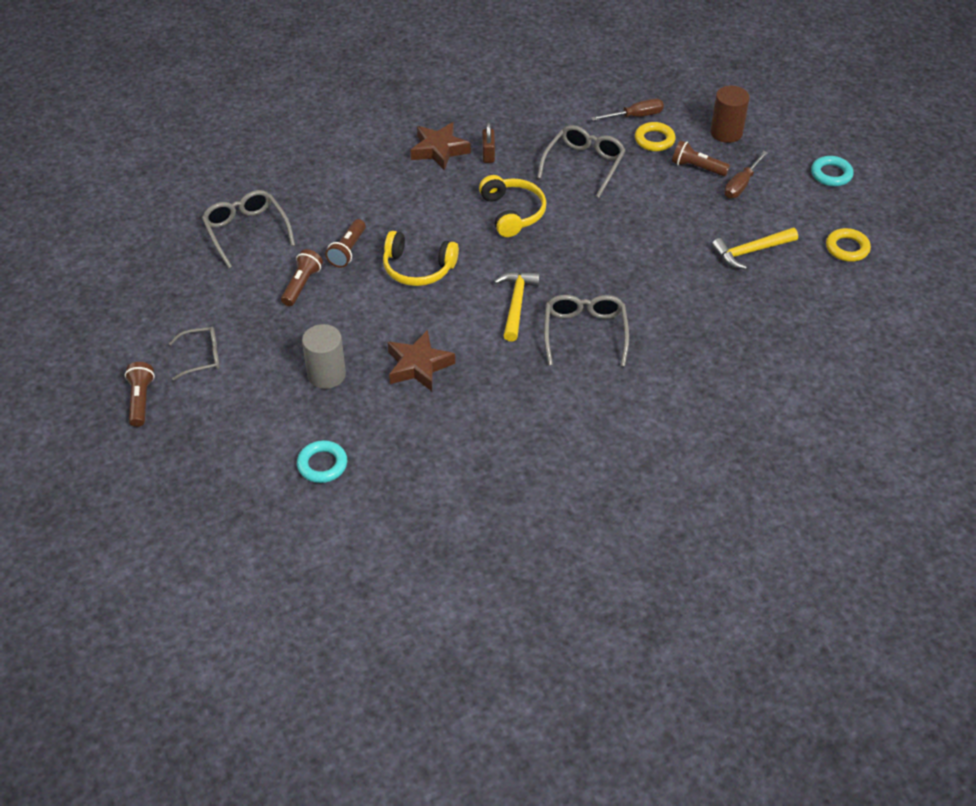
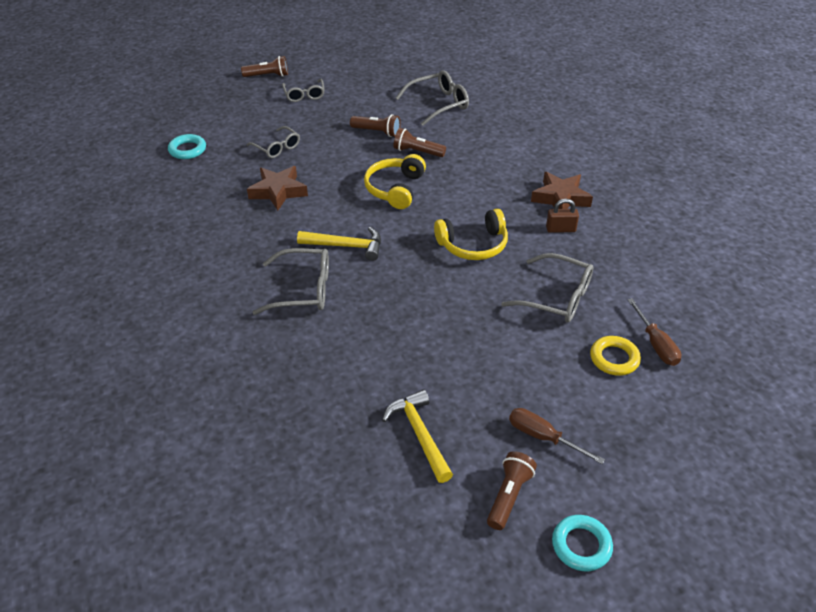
camera: 90 degrees right, 5 degrees down
(326, 375) = (277, 148): grey cylinder -> grey glasses
(697, 167) = (569, 395): brown flashlight -> brown flashlight (509, 496)
(726, 132) = (646, 431): brown cylinder -> none
(847, 248) = (428, 542): yellow ring -> none

